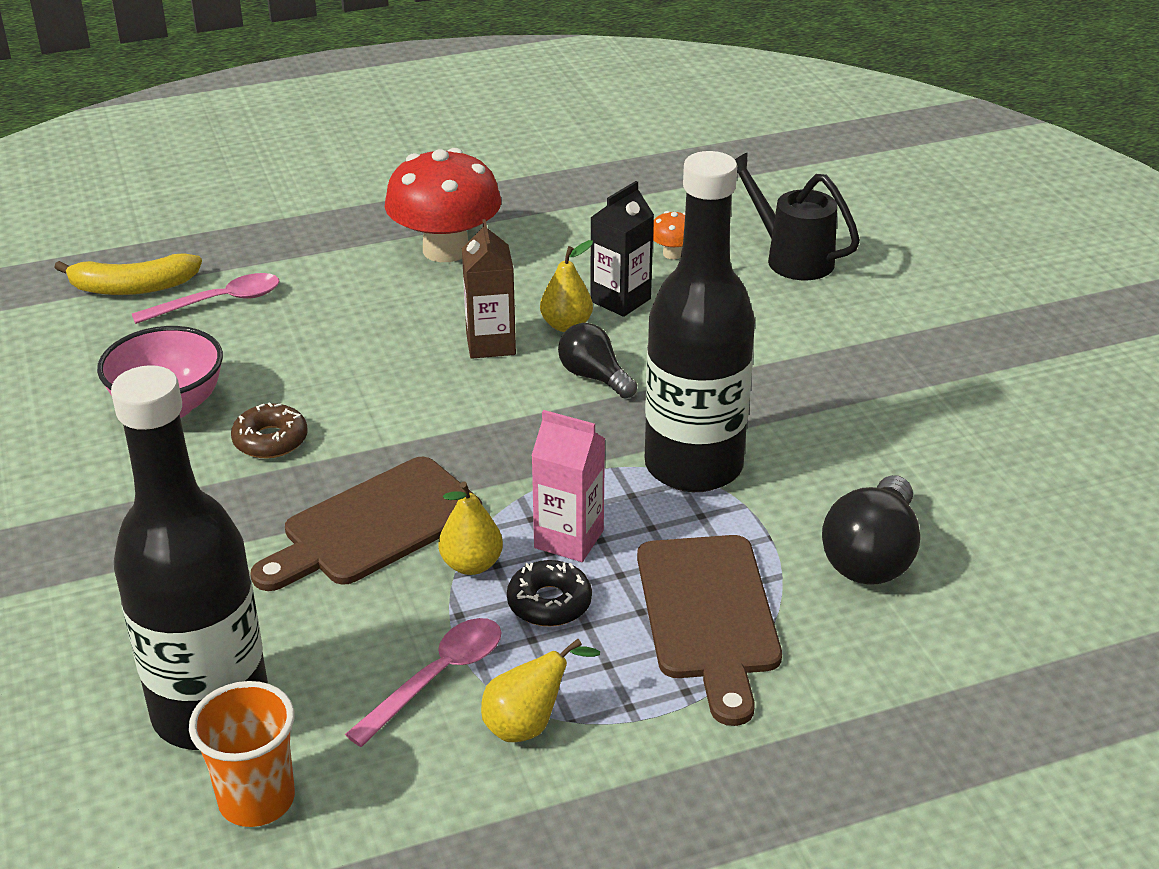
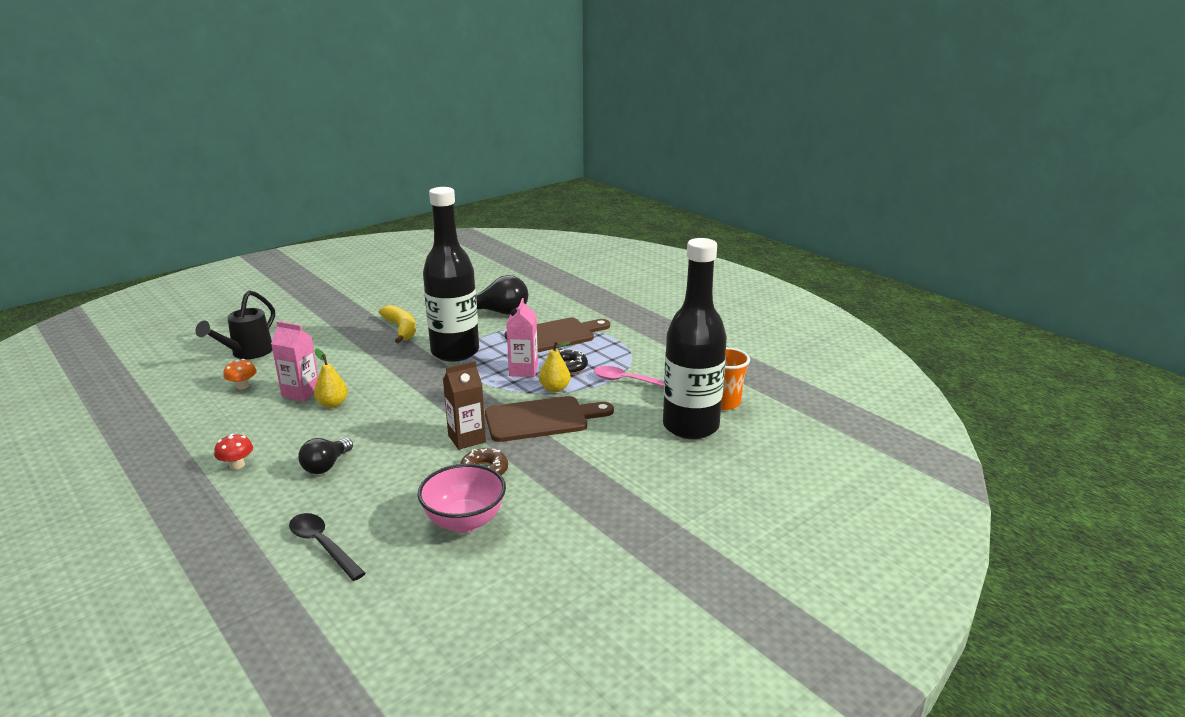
camera: 110 degrees left, 10 degrees down
(133, 287) = (304, 601): yellow banana -> yellow banana (401, 329)
(219, 302) = (322, 545): pink spoon -> black spoon
(374, 526) = (542, 419): brown cutting board -> brown cutting board turned 45 degrees counterclockwise
(445, 250) = (237, 465): red mushroom -> red mushroom, size x0.43
(490, 344) = (359, 423): brown carton -> brown carton (467, 439)
(528, 724) = (639, 359): yellow pear -> none
(594, 377) = (385, 387): black light bulb -> black light bulb (326, 466)
(620, 300) = (301, 393): black carton -> pink carton

